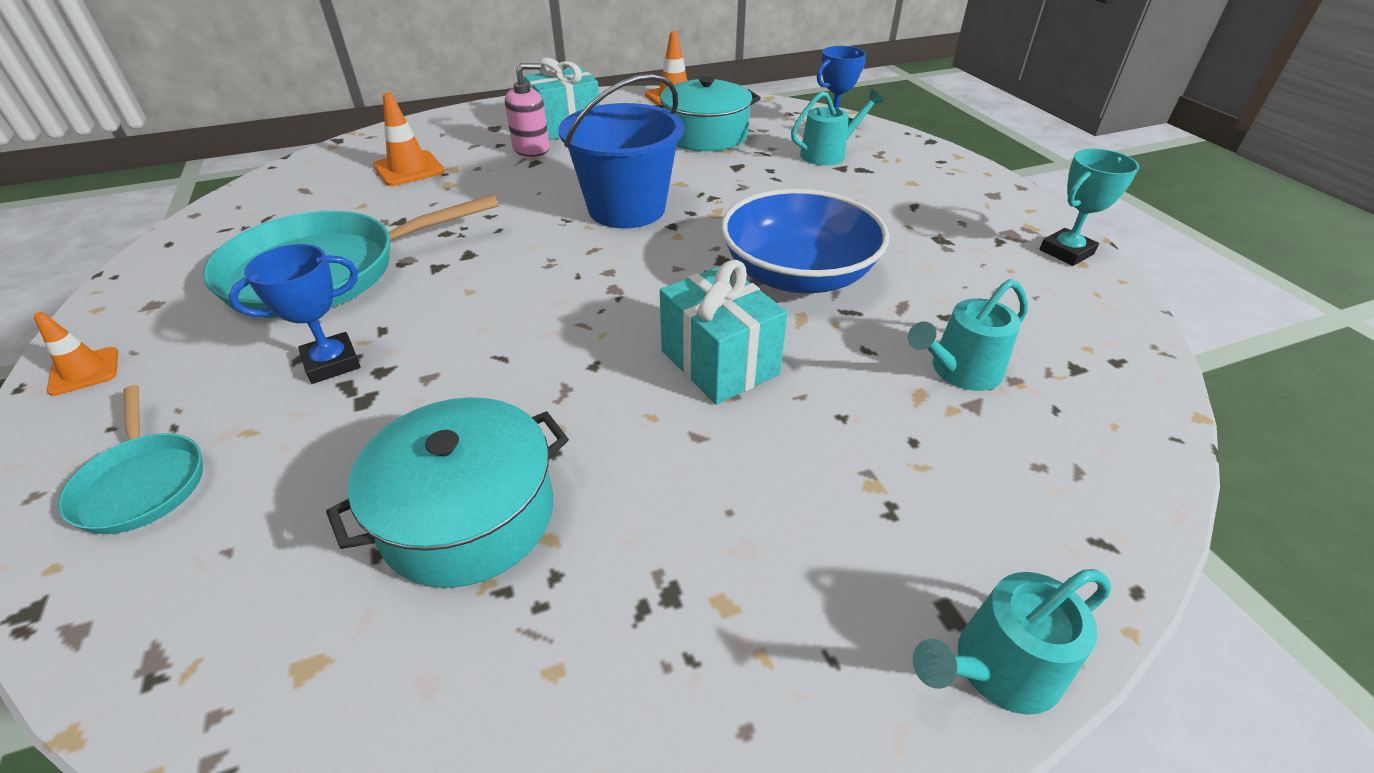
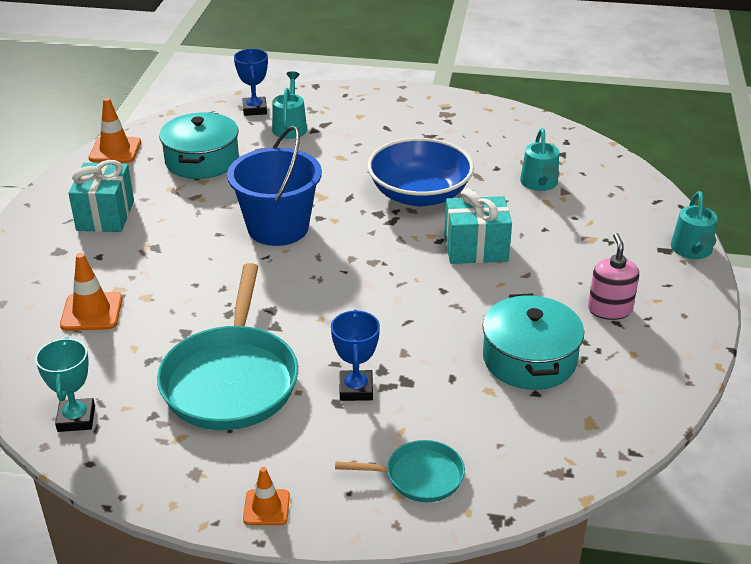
camera: 60 degrees left, 5 degrees down
(531, 149) = (128, 243): pink soap dispenser -> pink soap dispenser (609, 309)
(1066, 252) = (476, 108): turquoise trophy -> turquoise trophy (76, 419)

